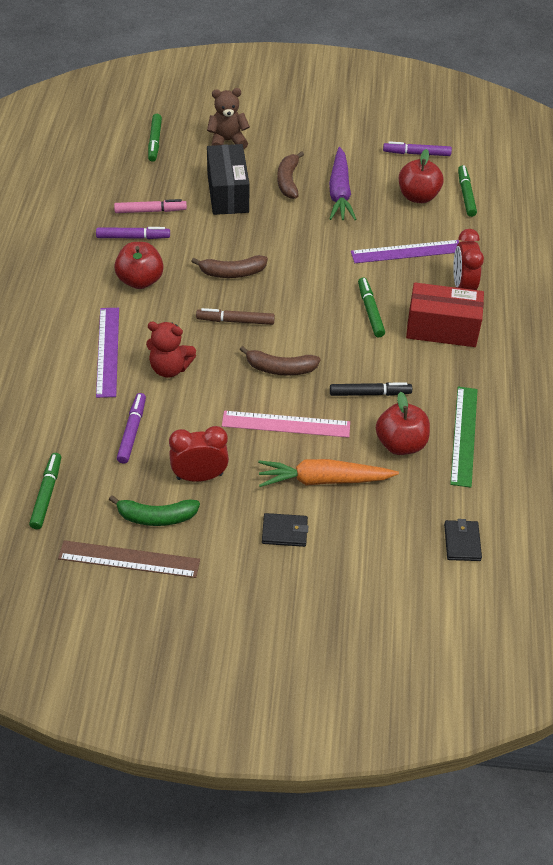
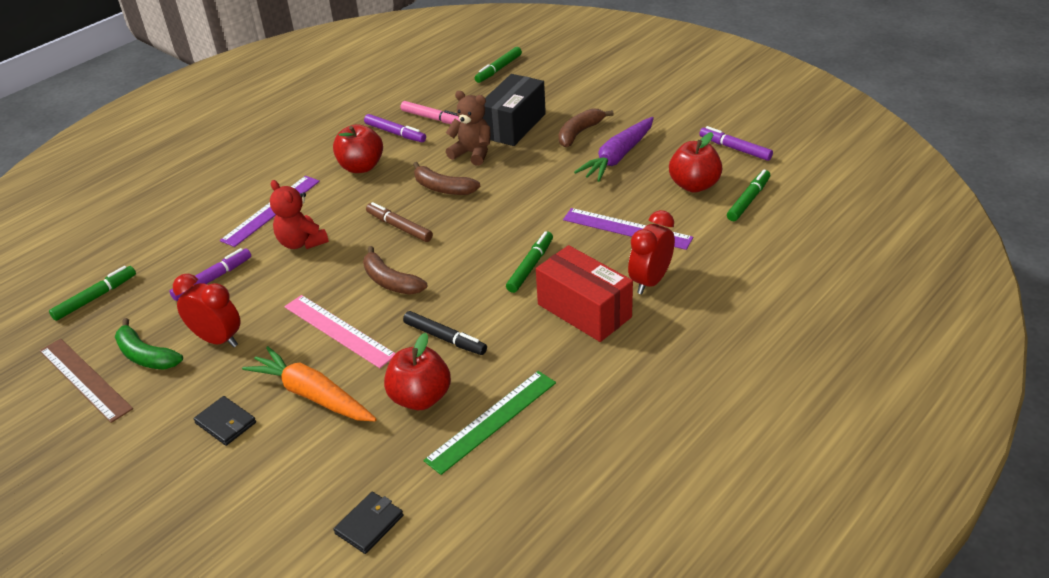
camera: 40 degrees right, 10 degrees down
(227, 141) = (561, 86): brown teddy bear -> brown teddy bear (472, 153)

